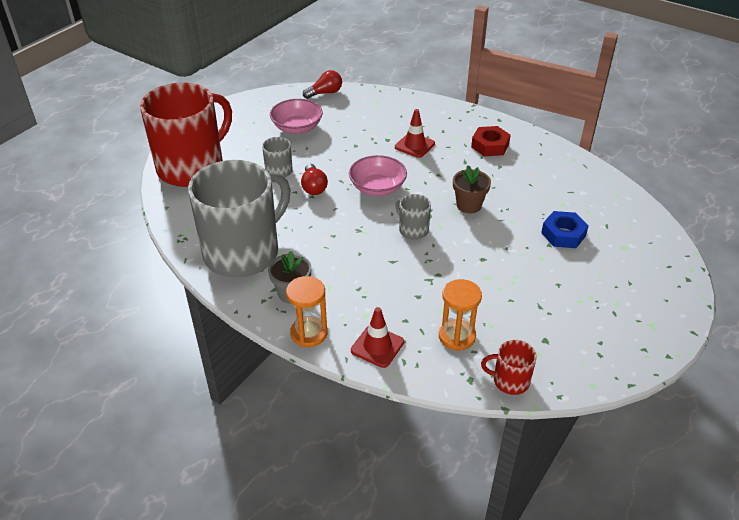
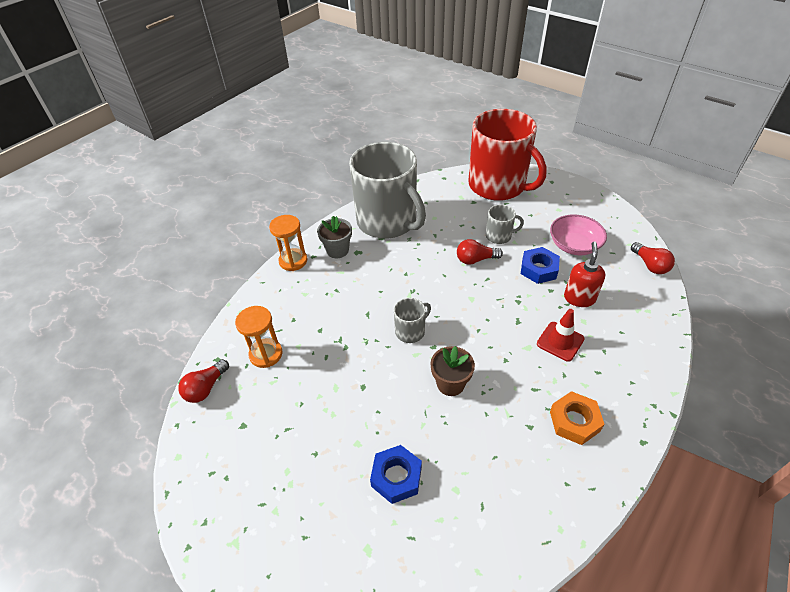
camera: 95 degrees right, 5 degrees up
(328, 150) = (538, 269): none -> blue nut
(365, 131) = (579, 298): none -> red soap dispenser
(377, 188) = (477, 306): pink bowl -> none
(377, 346) = (269, 300): red traffic cone -> none
(490, 146) = (574, 421): red nut -> orange nut
(510, 381) = (206, 388): red mug -> red light bulb

